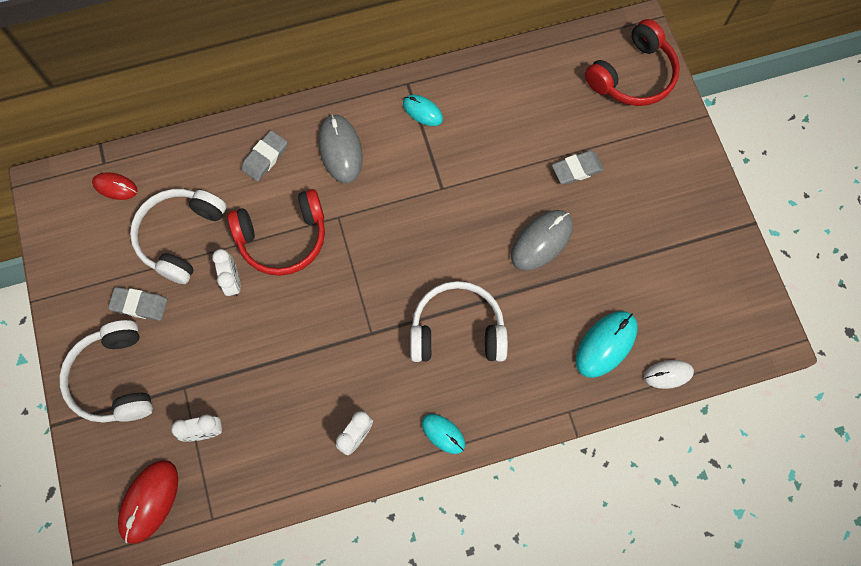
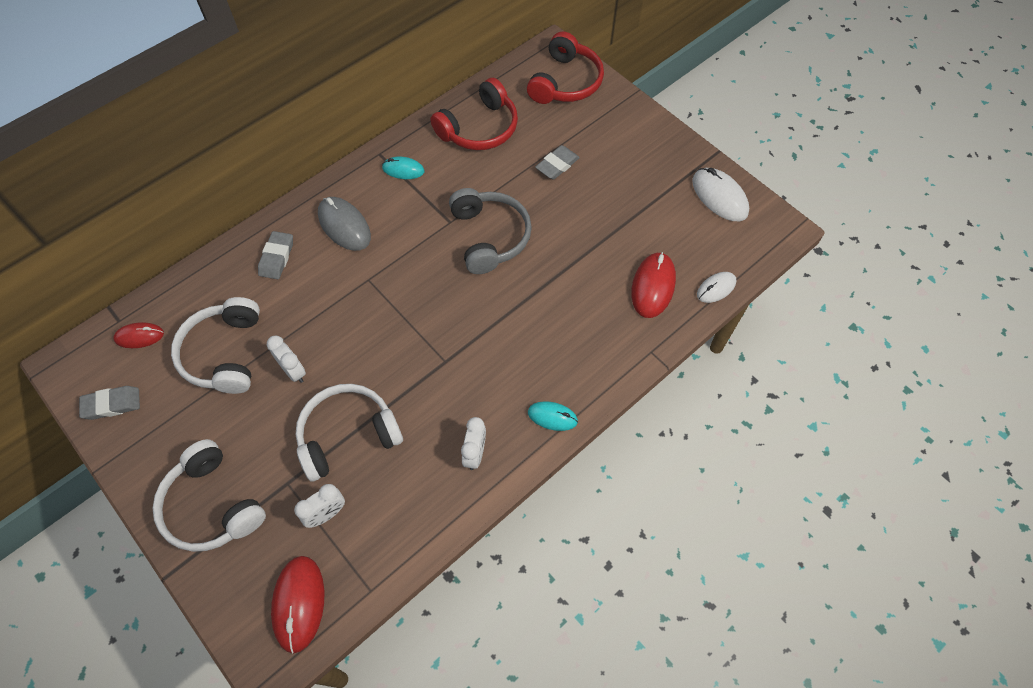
camera: 25 degrees left, 10 degrees down
(139, 305) = (209, 429): grey eraser -> grey eraser (112, 404)
(283, 238) = (325, 316): red headphones -> red headphones (479, 128)
(457, 330) = (521, 327): white headphones -> white headphones (348, 435)
(472, 221) = (489, 237): none -> grey headphones
(541, 241) = (556, 229): grey mouse -> none
(606, 344) = (653, 286): turquoise mouse -> red mouse
(726, 276) = (719, 197): none -> white mouse

